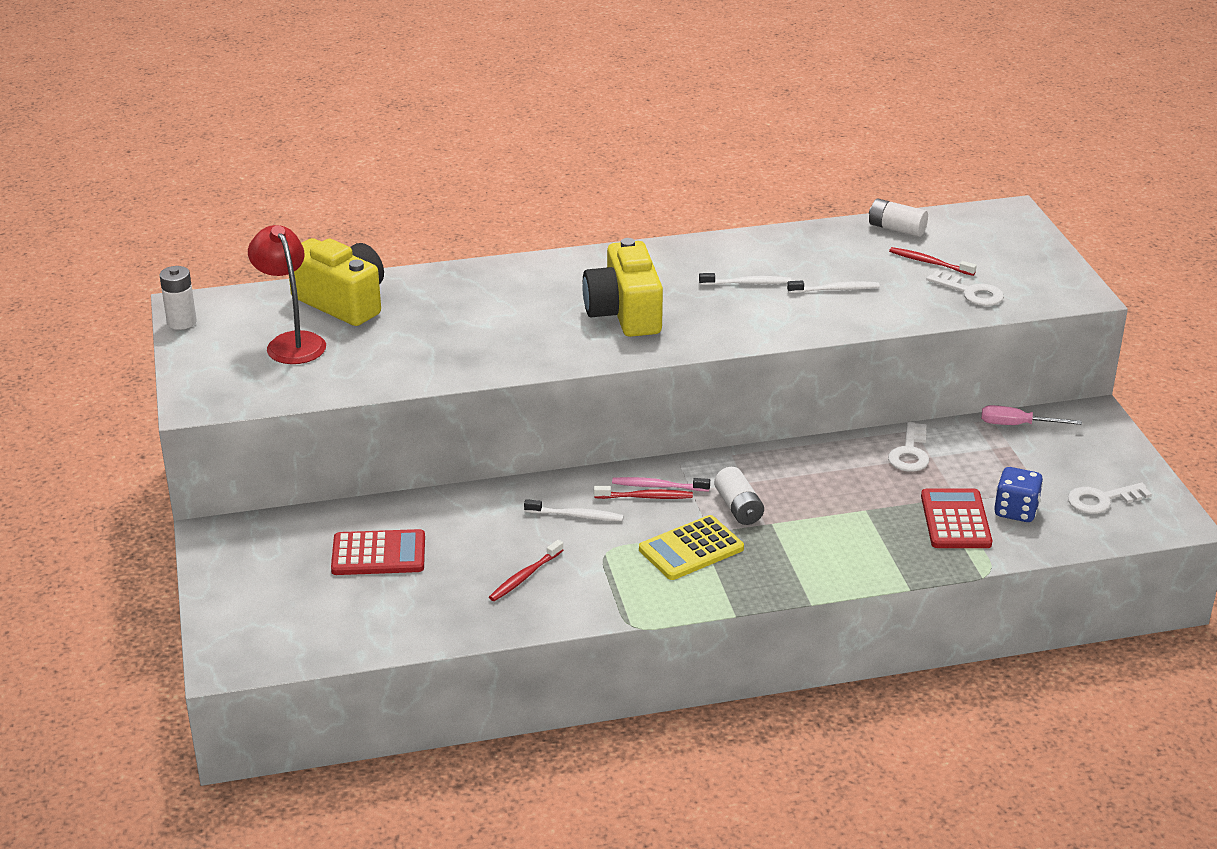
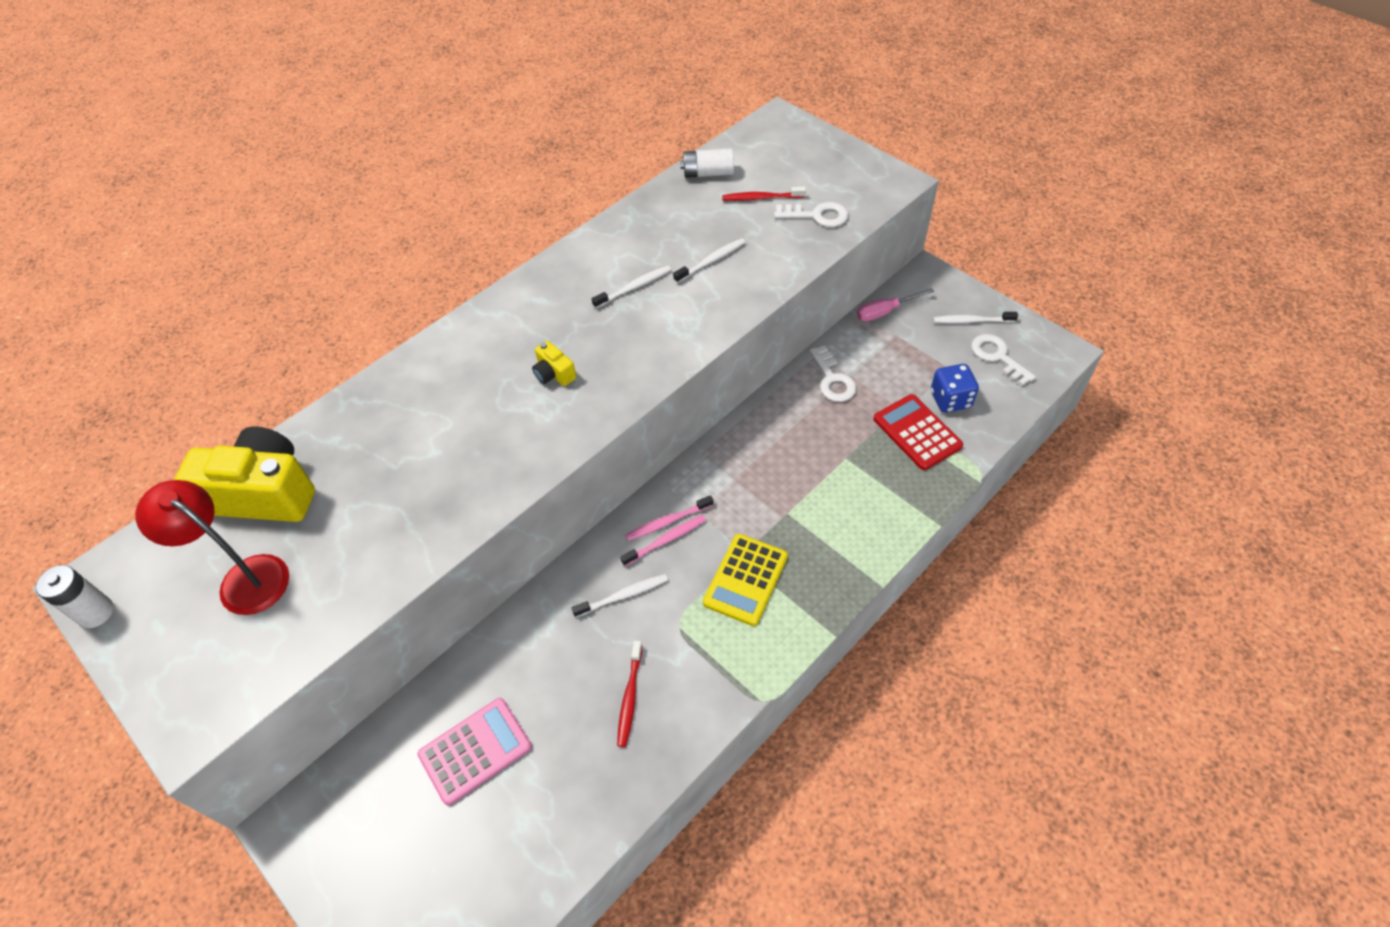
camera: 30 degrees left, 20 degrees up
(378, 554) = (475, 750): red calculator -> pink calculator
(624, 313) = (554, 374): yellow camera -> yellow camera, size x0.44
(645, 497) = (665, 540): red toothbrush -> pink toothbrush
(738, 508) = (749, 510): white battery -> none
(1102, 500) = (997, 357): white key -> white key turned 105 degrees clockwise
(1104, 465) = (972, 321): none -> white toothbrush

